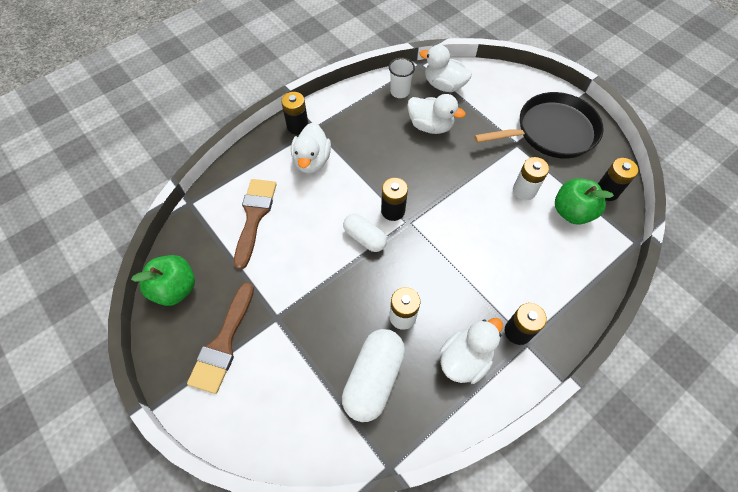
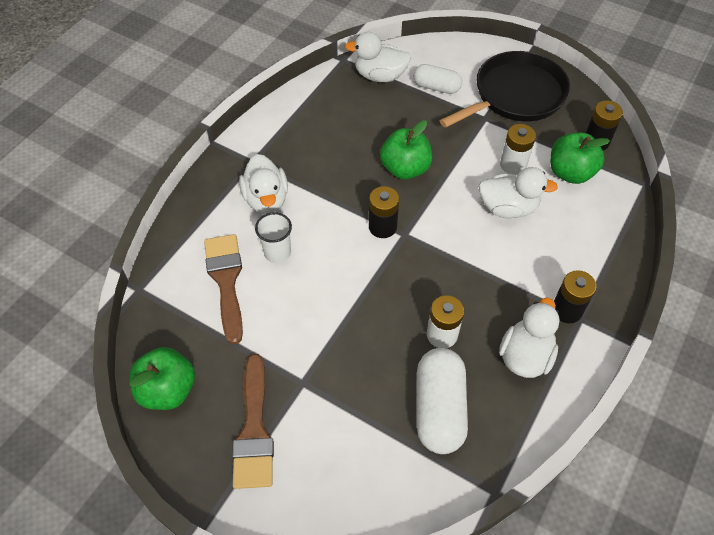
camera: 20 degrees left, 5 degrees down
(297, 126) = (231, 165): black battery -> none
(364, 238) = (364, 265): white capsule -> white capsule (436, 87)
(399, 92) = (333, 96): white cup -> white cup (277, 253)
(430, 126) = (384, 124): white duck -> white duck (507, 208)
(431, 168) = (405, 169): none -> green apple

